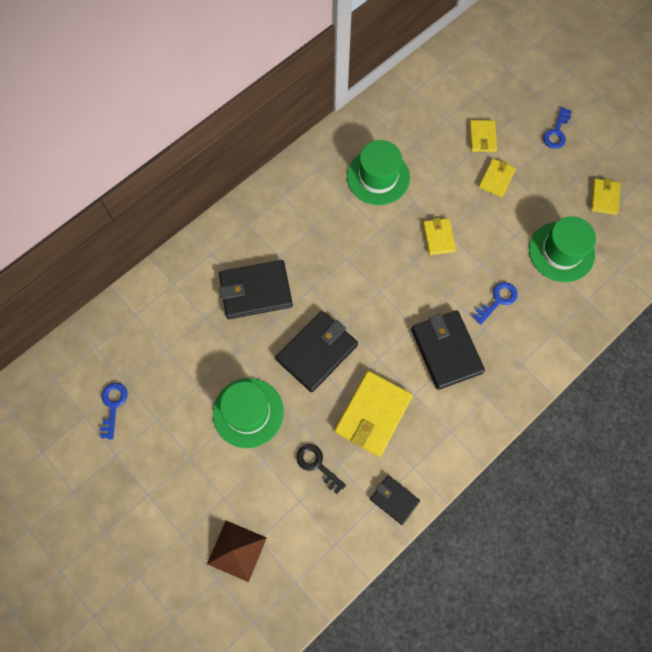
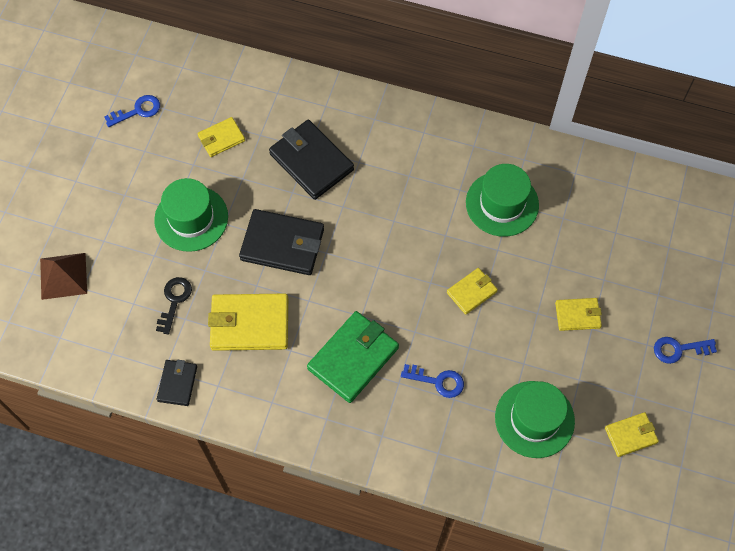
camera: 60 degrees right, 5 degrees down
(446, 351) = (353, 358): black wallet -> green wallet
(482, 137) = (618, 278): yellow wallet -> yellow wallet (221, 138)

